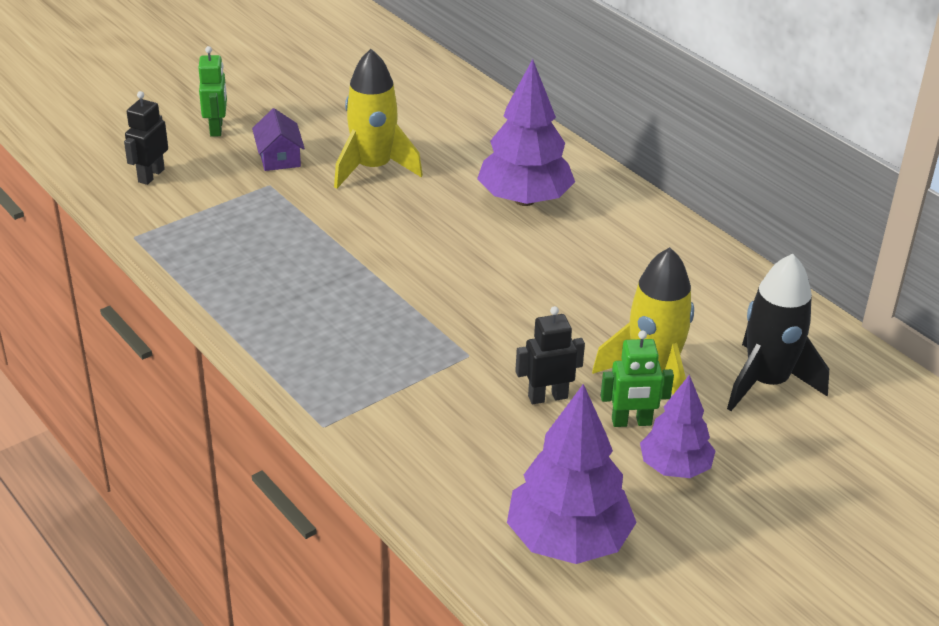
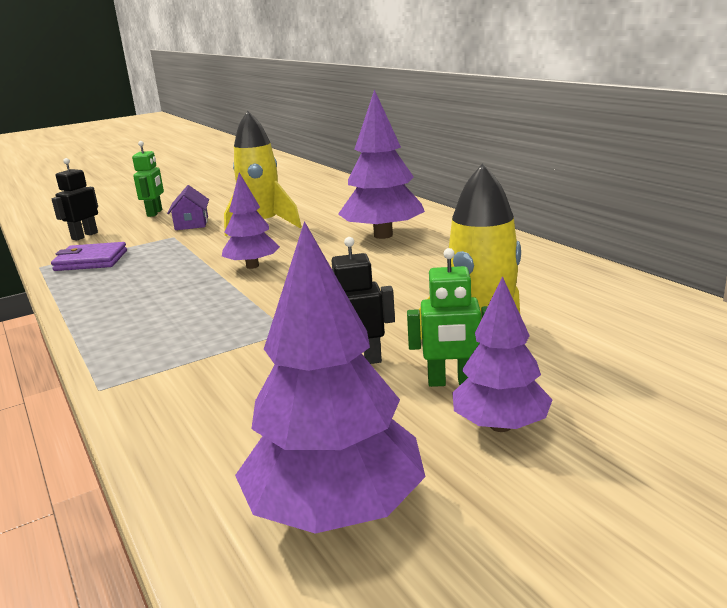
camera: 10 degrees right, 15 degrees down
(193, 229) = (91, 261): none -> purple wallet
(393, 250) = (252, 266): none -> purple tree
(766, 382) = (618, 345): black rocket -> none

